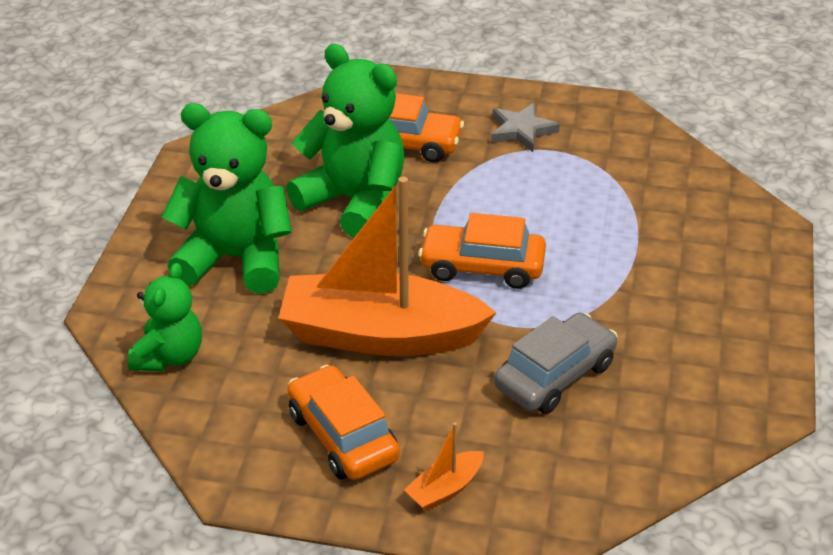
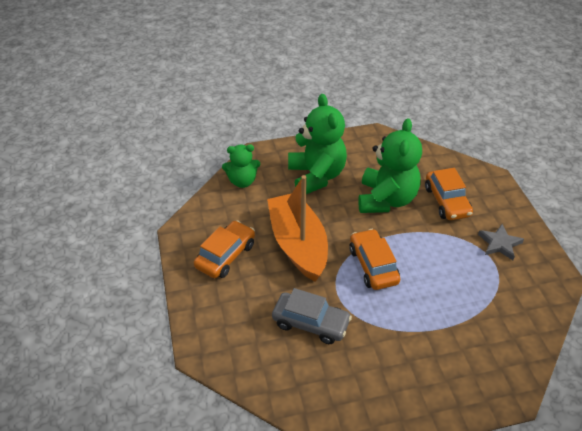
camera: 65 degrees right, 5 degrees up
(445, 489) = (211, 304): orange boat -> none

